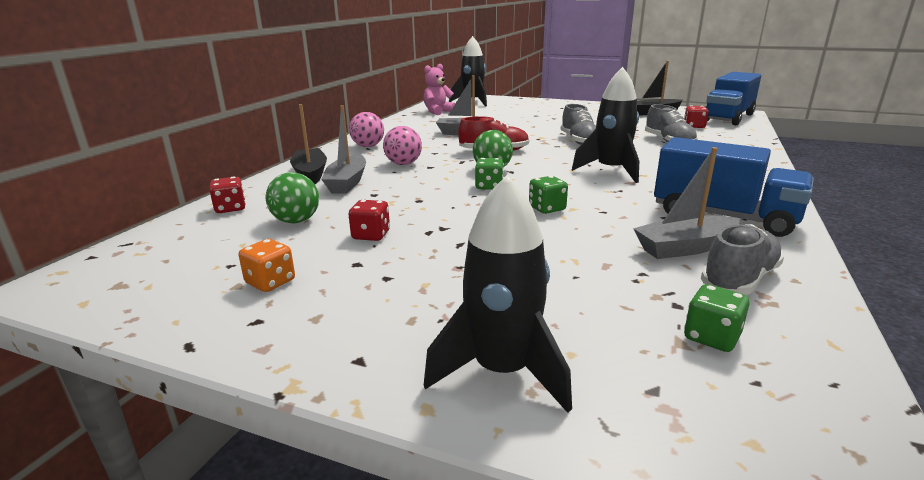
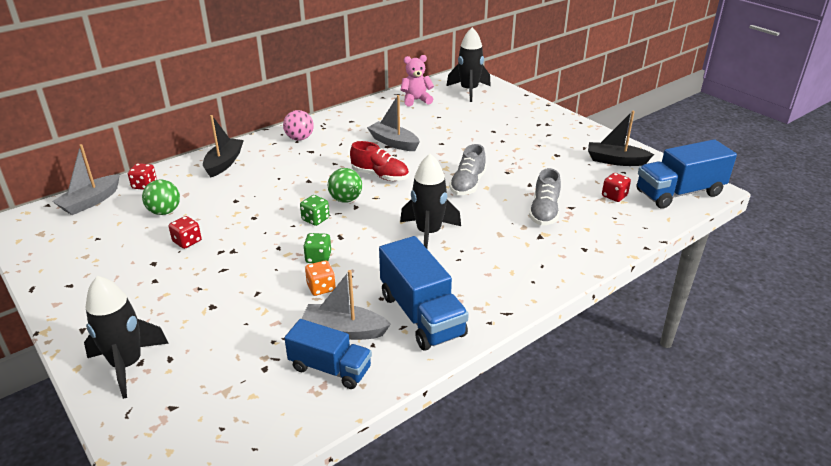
camera: 30 degrees right, 10 degrees up
(270, 282) = (101, 260): orange dice -> orange dice (321, 288)
(347, 182) = (234, 181): grey boat -> grey boat (90, 202)
(403, 164) = (295, 171): pink ball -> none
(711, 337) = (245, 395): green dice -> none
(739, 279) = (330, 368): grey shoe -> blue truck

